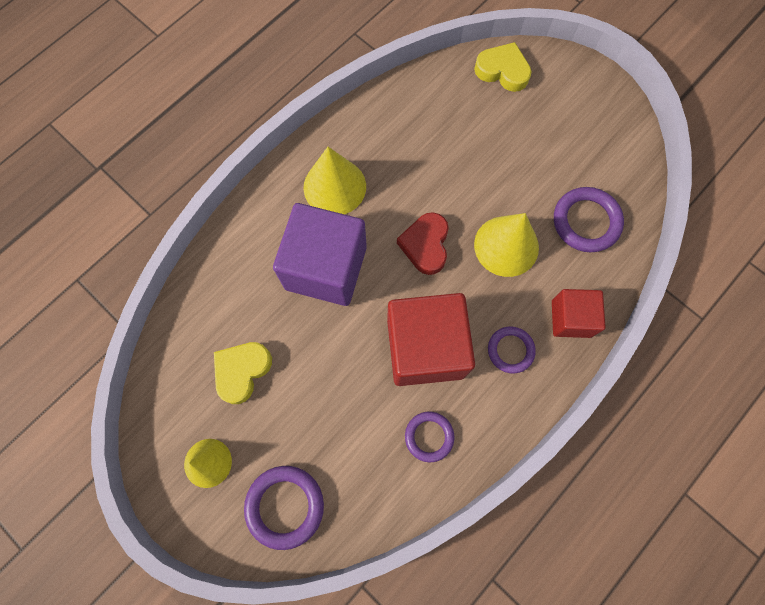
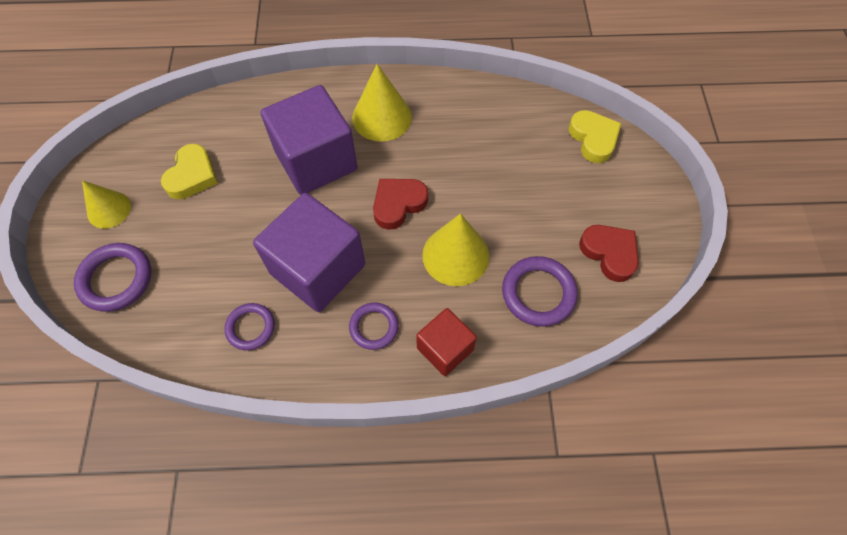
camera: 45 degrees right, 10 degrees down
(242, 371) = (192, 176): yellow heart -> yellow heart turned 120 degrees clockwise
(425, 348) = (318, 269): red cube -> purple cube
(599, 150) = (609, 253): none -> red heart

